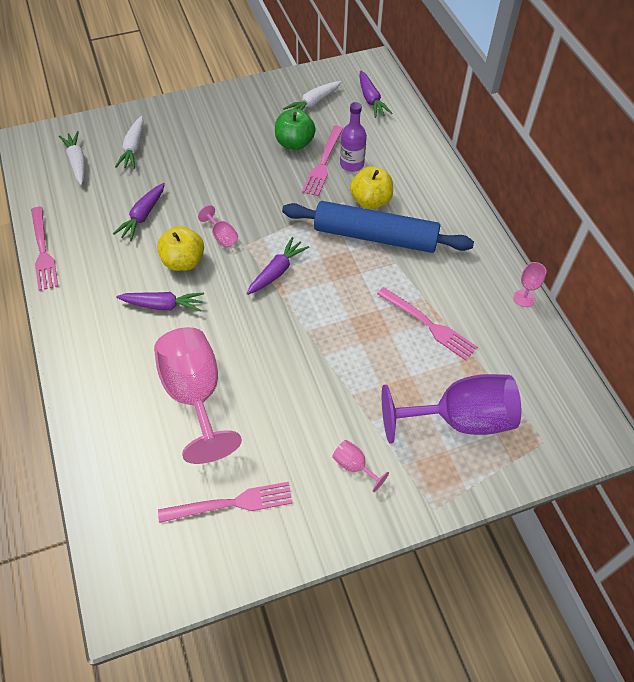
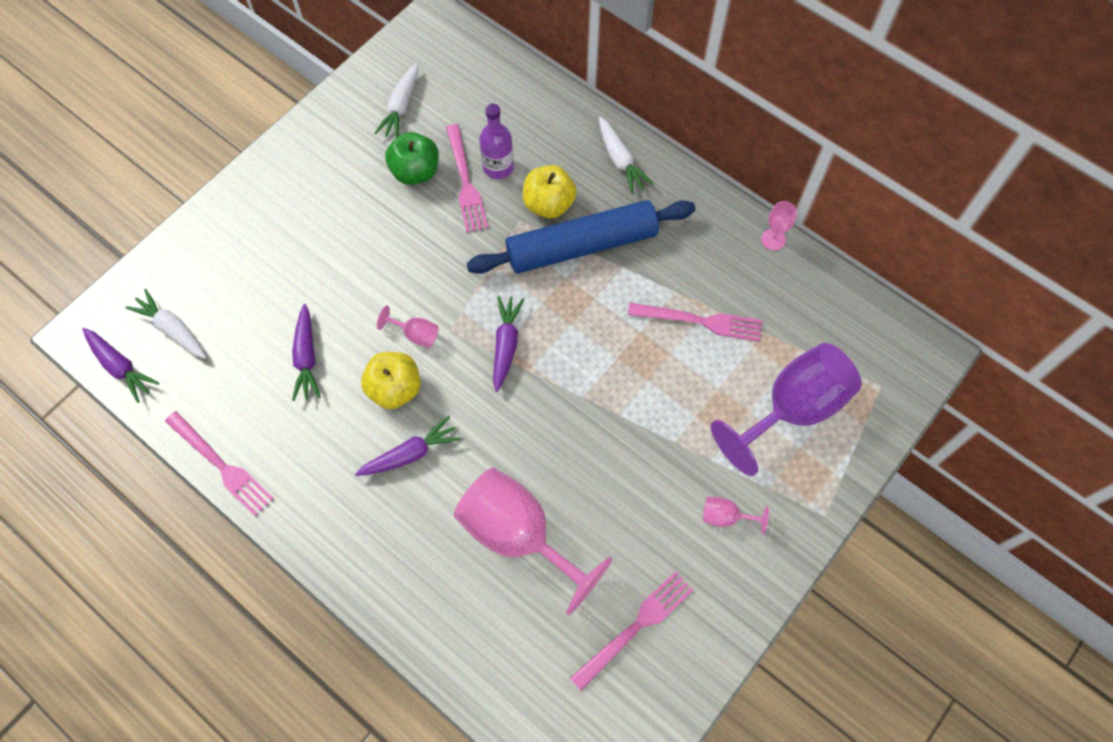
camera: 30 degrees left, 10 degrees up
(133, 148) = (228, 275): white carrot -> white carrot (620, 160)
(371, 100) = (464, 70): purple carrot -> purple carrot (120, 367)

